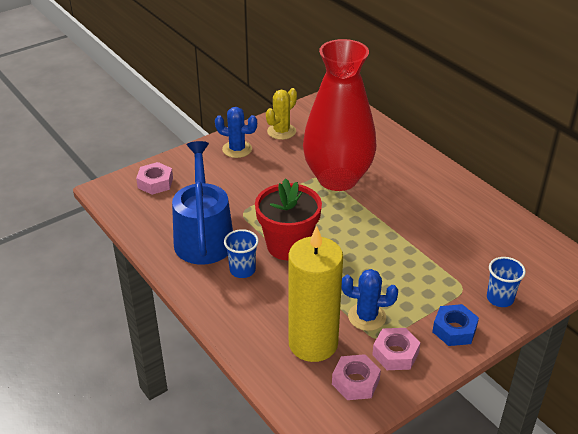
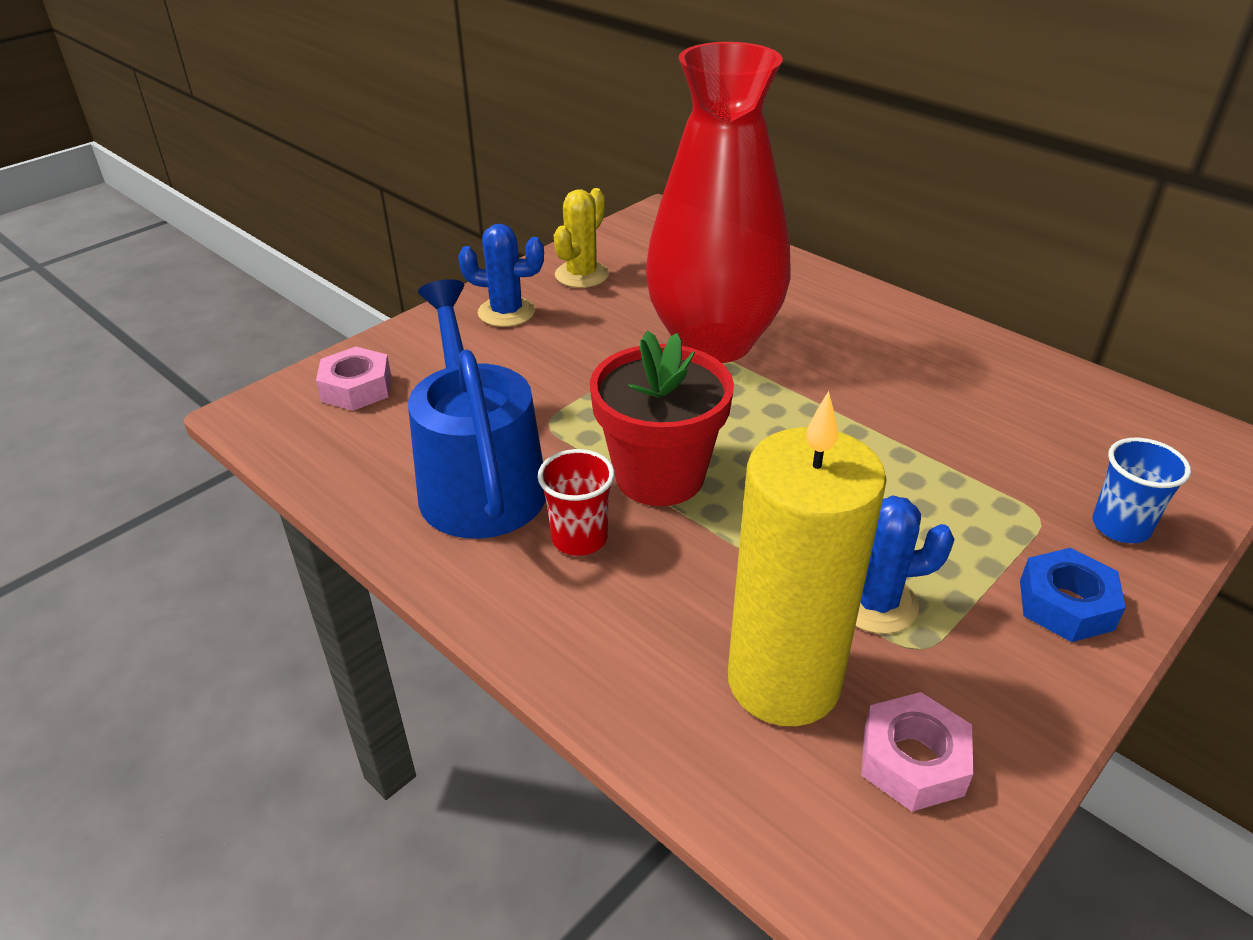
camera: 10 degrees left, 0 degrees up
(242, 270) = (579, 538): blue cup -> red cup
(395, 353) = (970, 677): pink nut -> none

